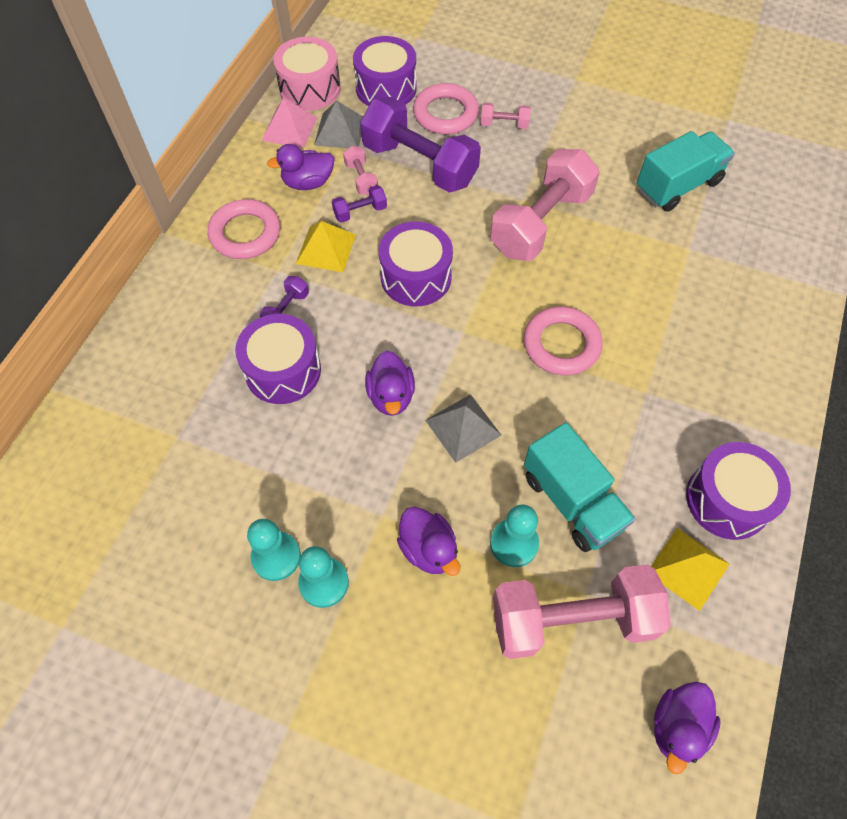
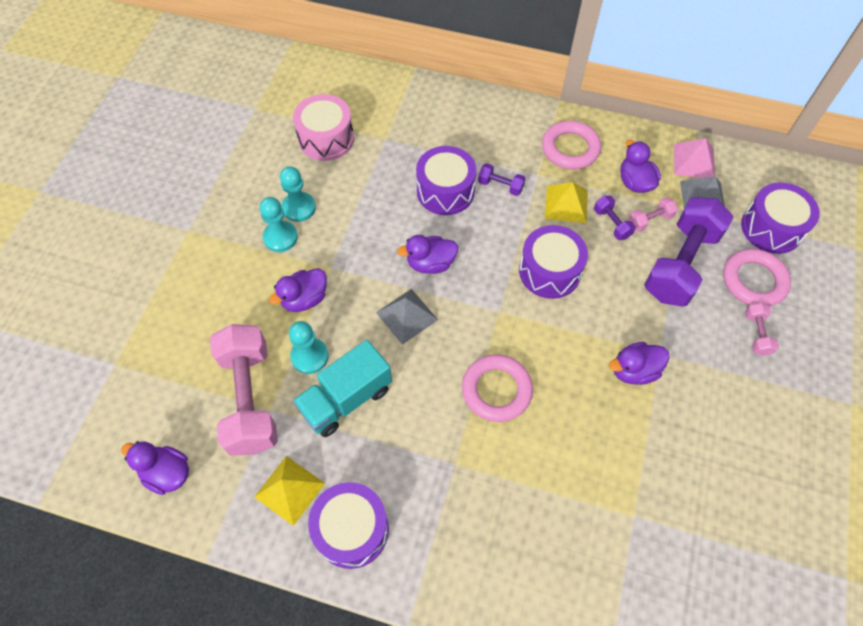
camera: 85 degrees right, 0 degrees up
(310, 89) = (748, 169): pink drum -> pink drum (326, 139)
(541, 223) = (634, 371): pink dumbbell -> purple duck
(678, 186) = (720, 509): turquoise truck -> none

